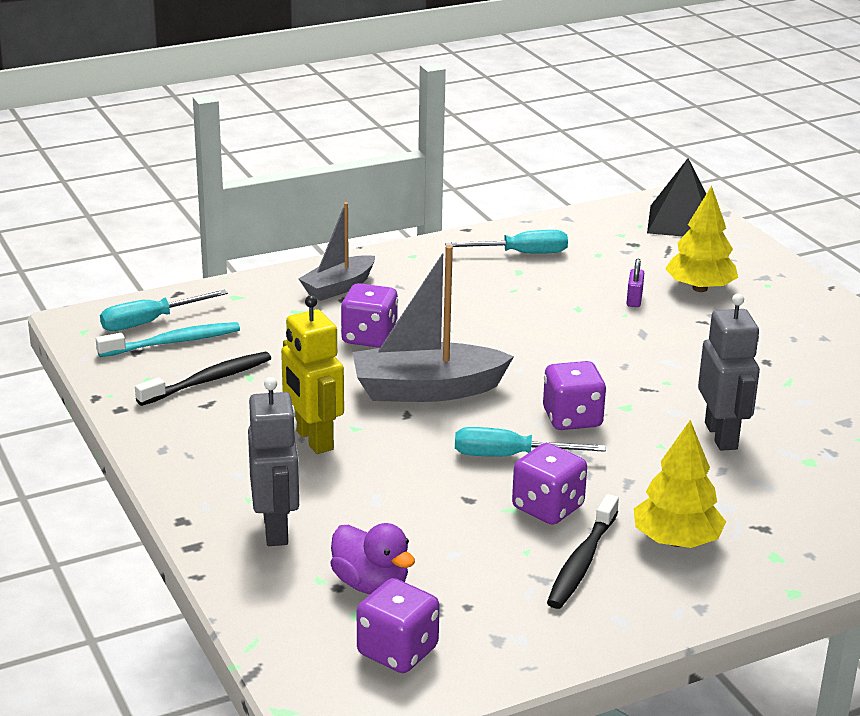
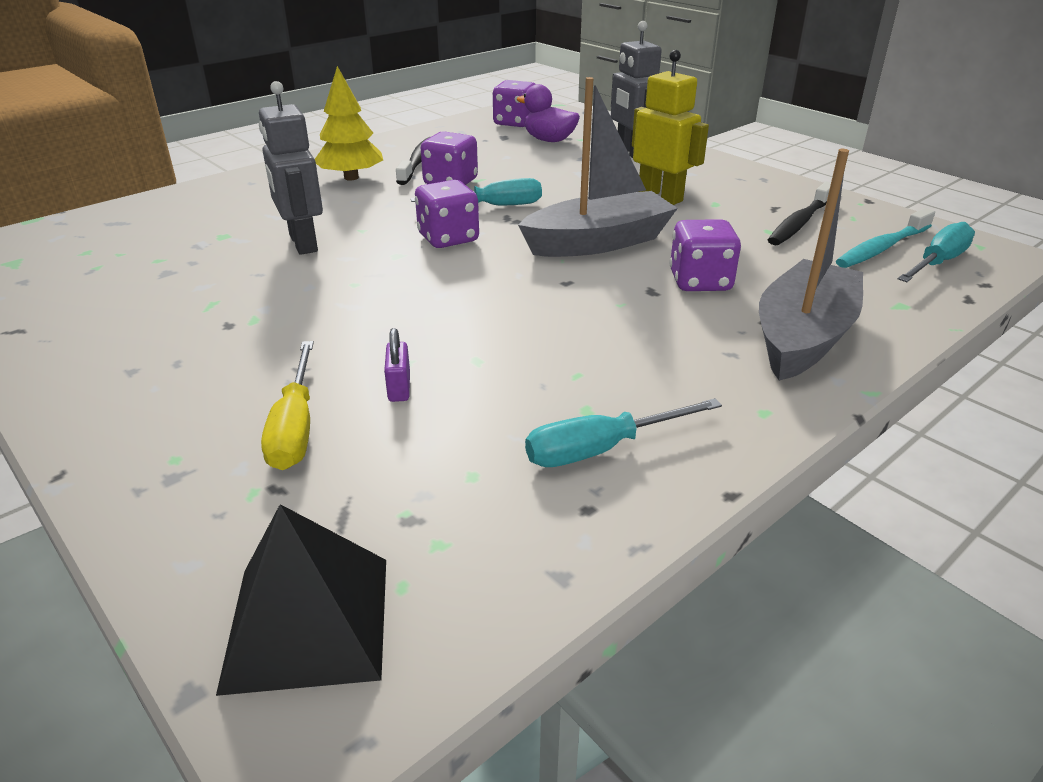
camera: 165 degrees right, 5 degrees up
(338, 287) = (803, 337): grey boat -> grey boat, size x1.60
(699, 288) = (295, 428): yellow tree -> yellow screwdriver

